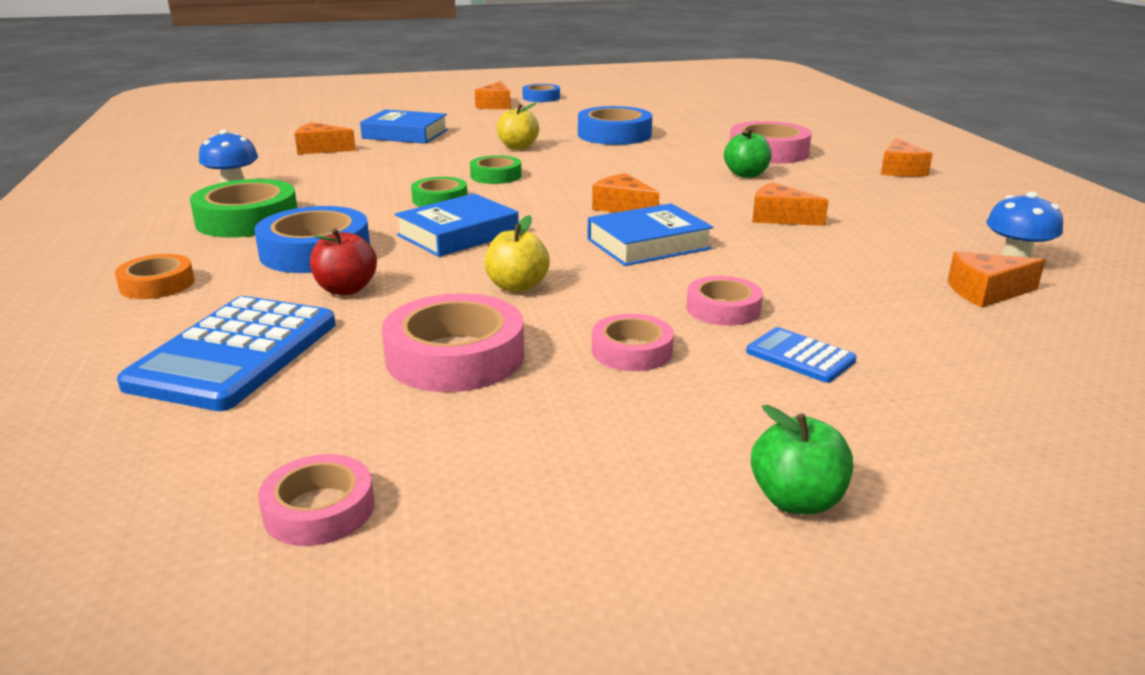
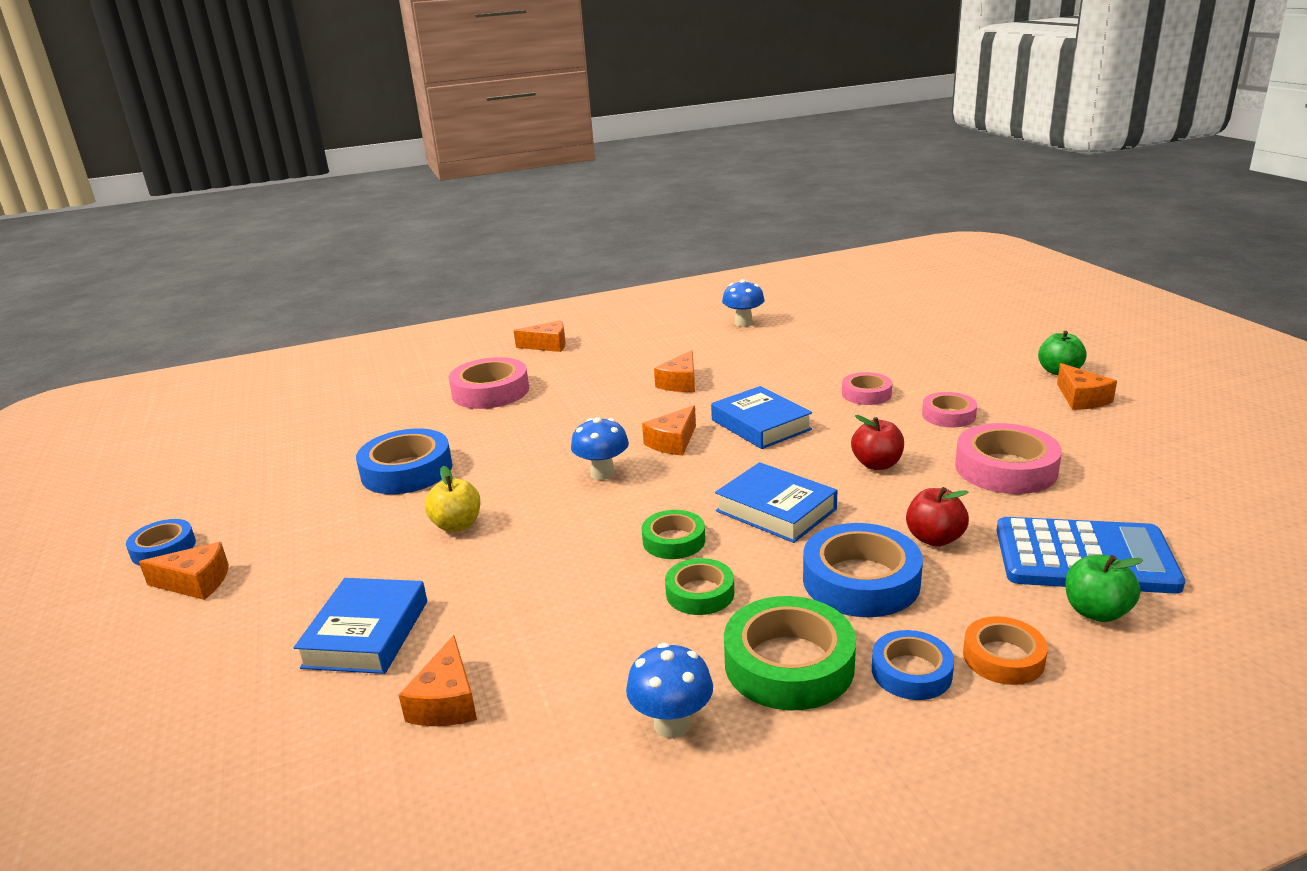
camera: 95 degrees left, 0 degrees up
(188, 252) = (911, 672): none -> blue tape
(319, 509) = (1200, 475): pink tape -> none
(496, 176) = (581, 521): green tape -> green tape (700, 593)
(517, 286) = (877, 464): yellow apple -> red apple
(573, 183) = (602, 473): none -> blue mushroom
(746, 174) = (565, 398): green apple -> green apple (1096, 612)
(800, 356) = (916, 373): blue calculator -> none
(986, 292) = (794, 331): orange cheese -> orange cheese (1081, 399)

